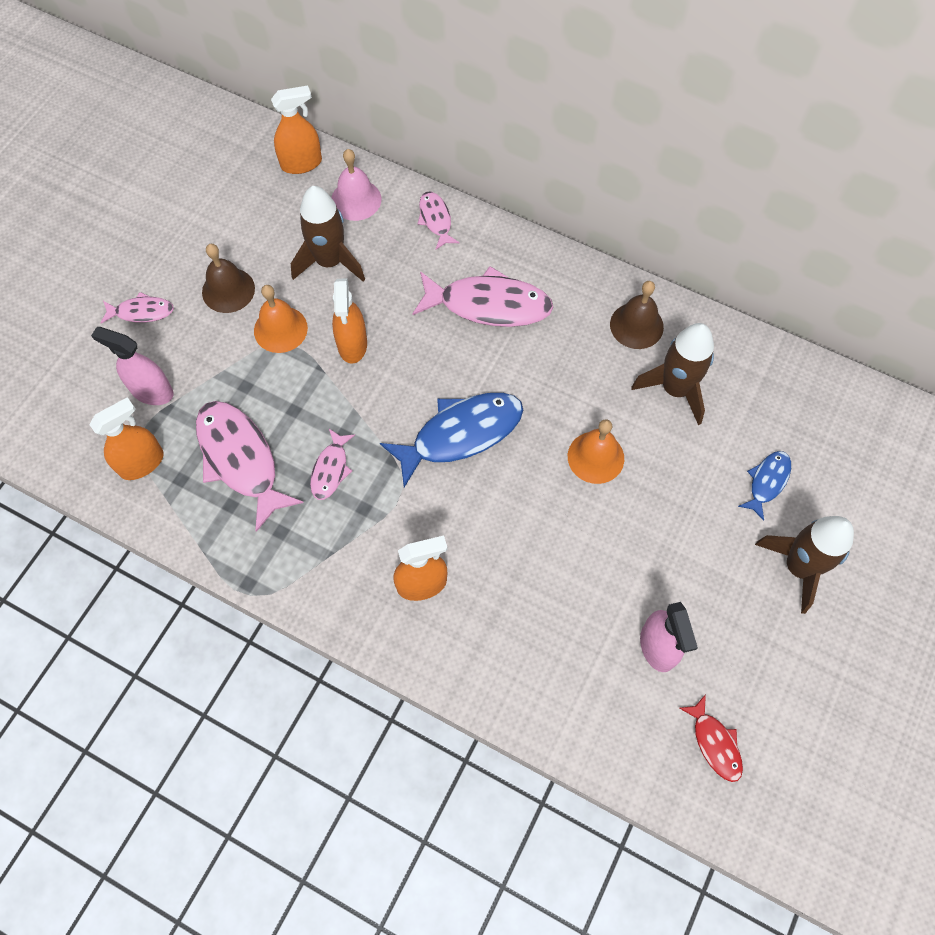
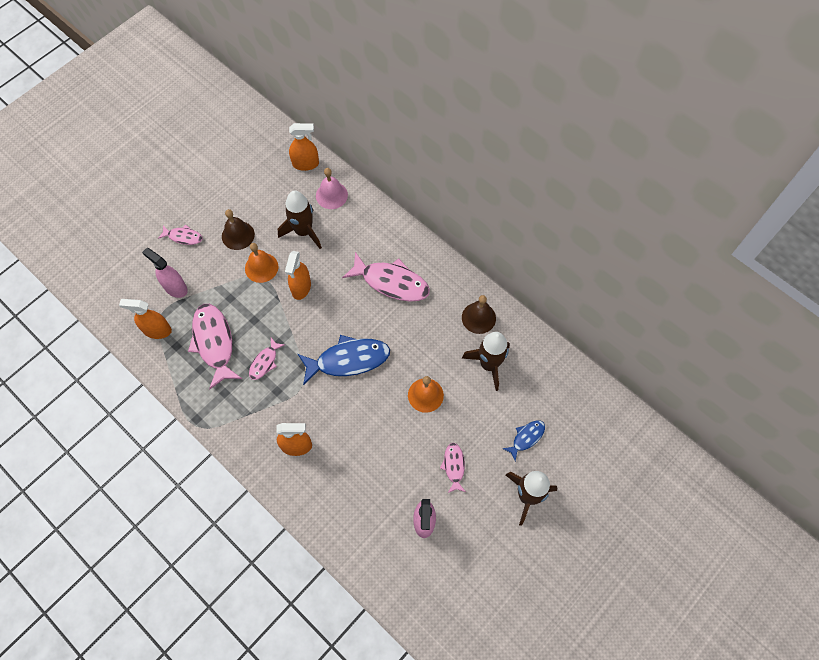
camera: 15 degrees right, 0 degrees up
(142, 463) = (157, 330): orange spray bottle -> orange spray bottle turned 150 degrees counterclockwise
(436, 220) = (376, 219): pink fish -> pink fish (454, 466)
(715, 743) = (439, 589): red fish -> none

